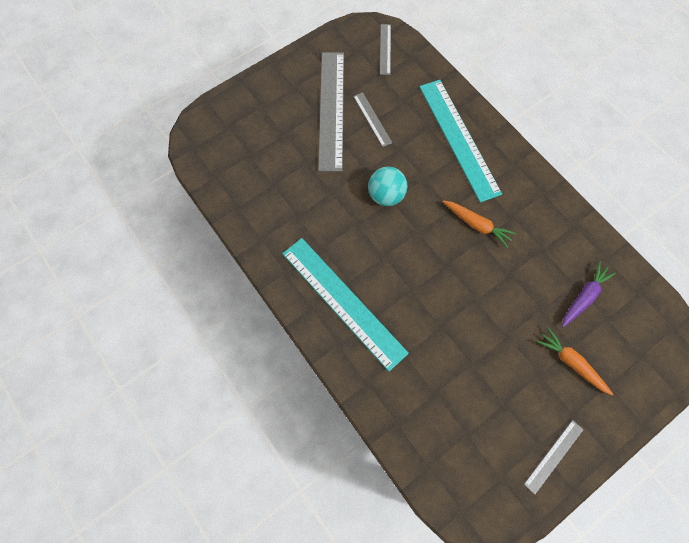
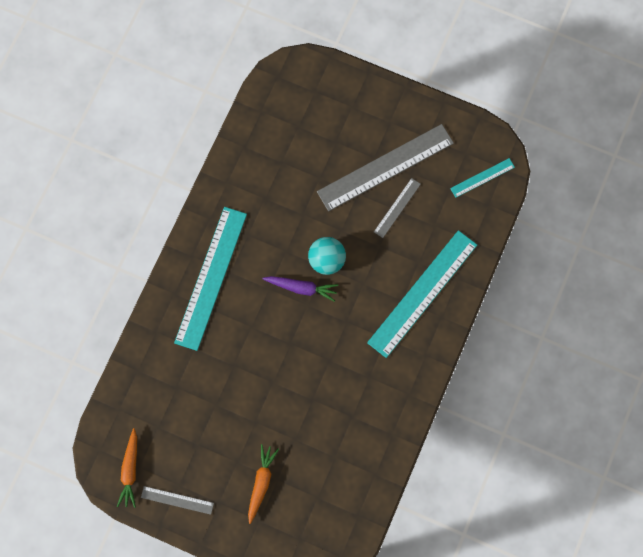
camera: 60 degrees right, 5 degrees up
(385, 49) = (482, 178): grey ruler -> turquoise ruler
(477, 225) = (343, 350): orange carrot -> orange carrot (130, 470)
(584, 296) = (327, 470): purple carrot -> purple carrot (301, 288)

